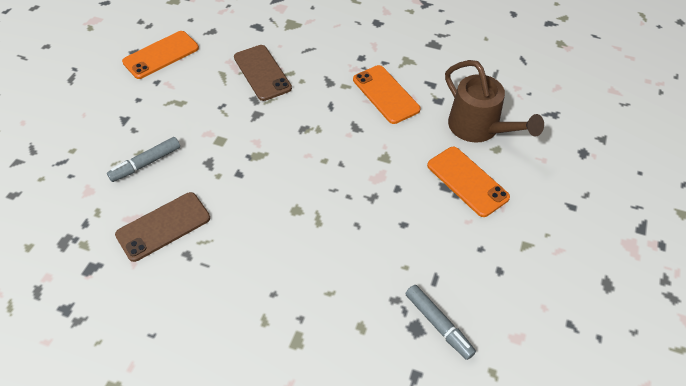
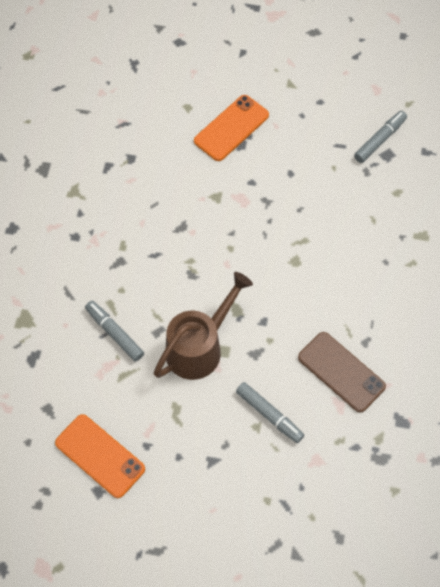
camera: 100 degrees left, 10 degrees up
(262, 73) = (114, 333): brown phone -> grey marker
(386, 94) = (129, 206): orange phone -> none
(479, 129) = (164, 121): brown watering can -> brown watering can (200, 346)

